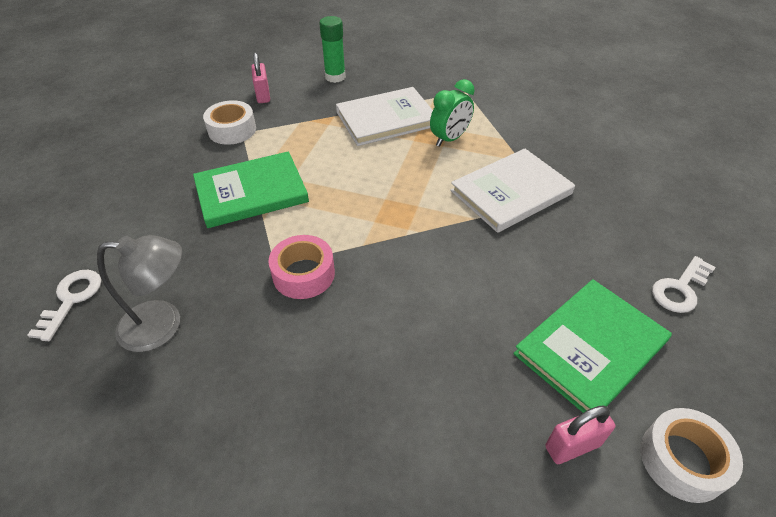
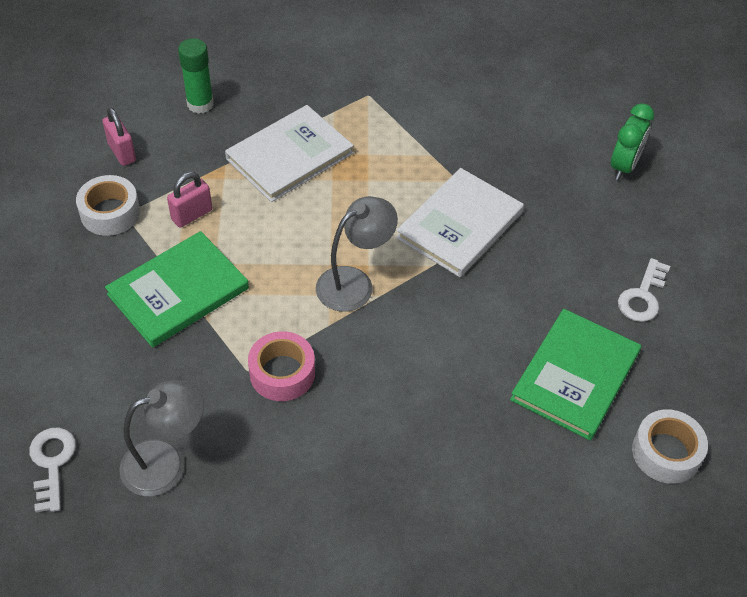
camera: 20 degrees left, 5 degrees up
(400, 217) = (354, 283): none -> grey lamp
(449, 139) = (372, 169): green clock -> green clock (624, 166)
(572, 446) = (579, 466): pink padlock -> pink padlock (192, 215)

